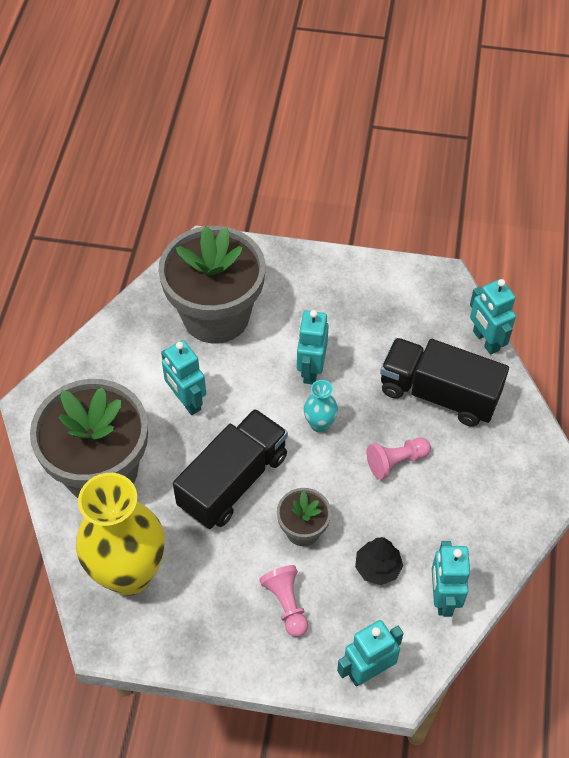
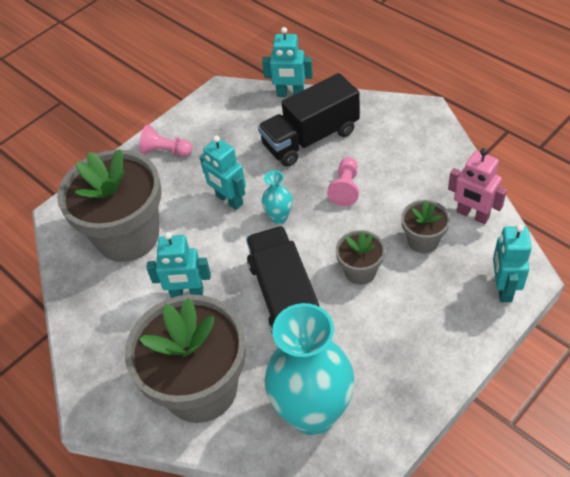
camera: 50 degrees left, 5 degrees down
(129, 573) = (313, 413): yellow vase -> turquoise vase
(286, 604) = (415, 313): pink pawn -> pink pawn (166, 151)
(378, 567) = (423, 241): black tree -> grey flower pot
(443, 598) = (472, 215): turquoise robot -> pink robot

